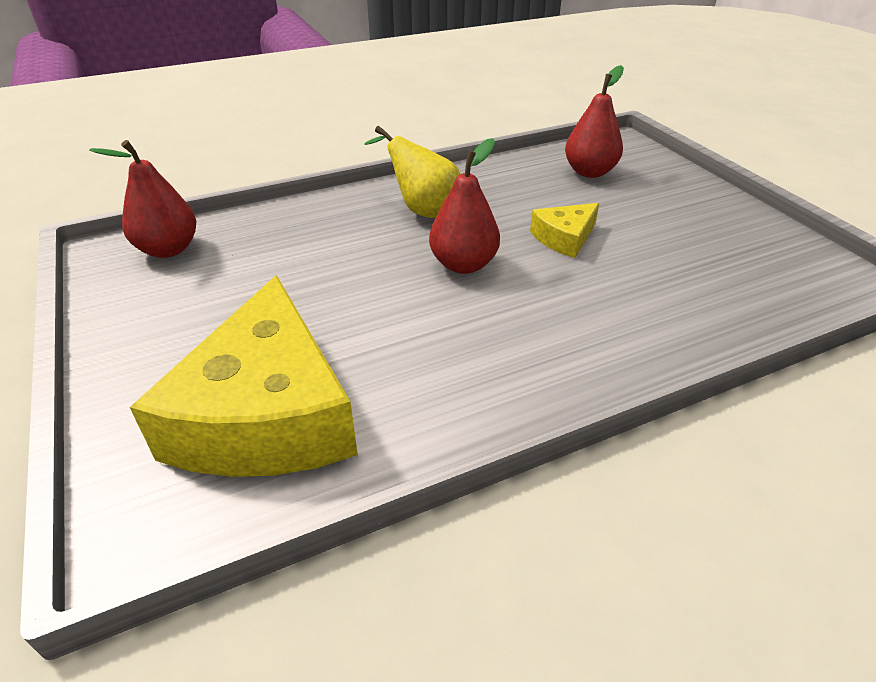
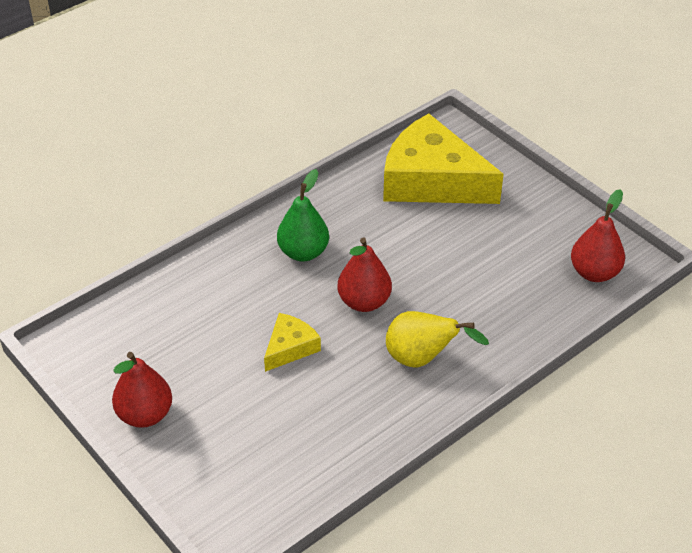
camera: 165 degrees right, 5 degrees up
(267, 414) = (431, 180): yellow cheese -> yellow cheese turned 45 degrees counterclockwise
(529, 334) = (303, 252): none -> green pear
(589, 172) = (273, 457): red pear -> red pear (145, 415)

